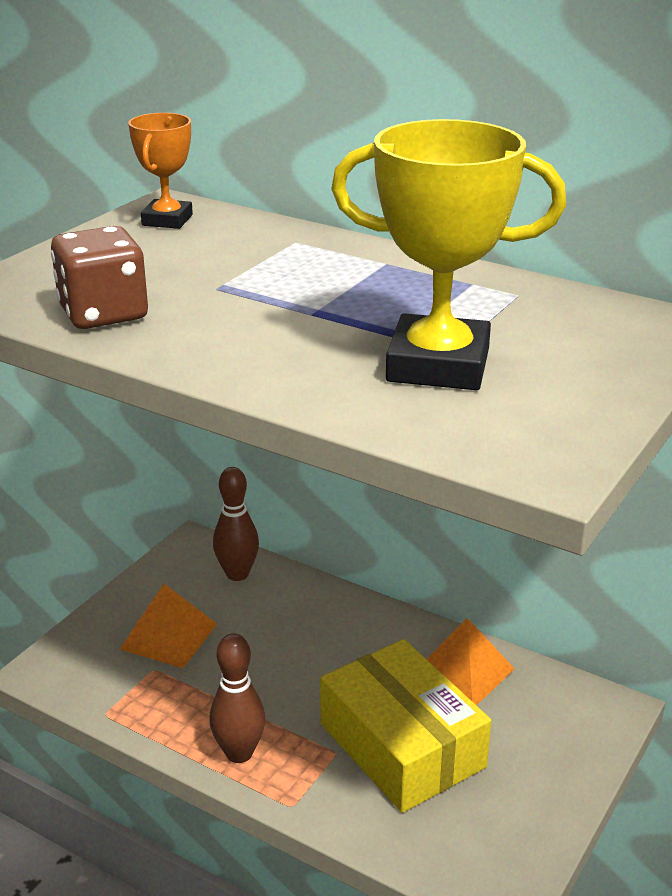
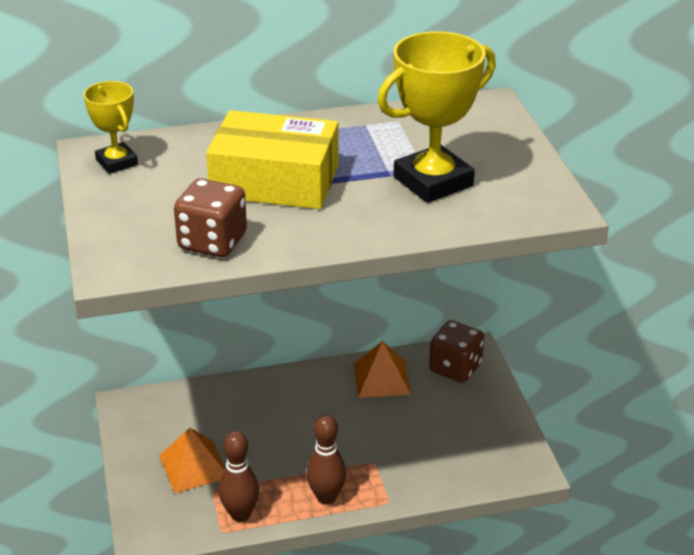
camera: 45 degrees left, 5 degrees up
(167, 220) = (117, 162): orange trophy -> yellow trophy
(237, 574) = (181, 405): brown bowling pin -> brown bowling pin (240, 514)
(402, 745) = (401, 436): yellow box -> yellow box (275, 181)
(564, 714) = (455, 368): none -> brown dice

